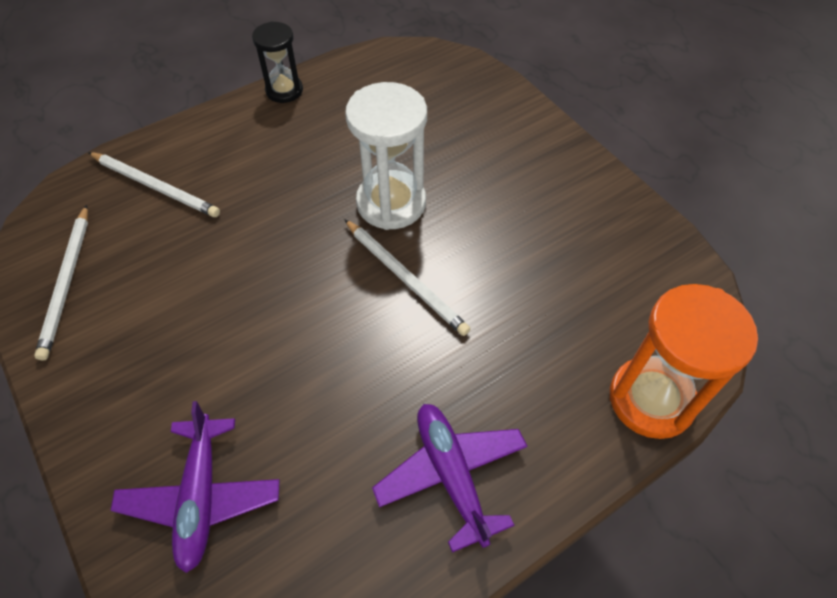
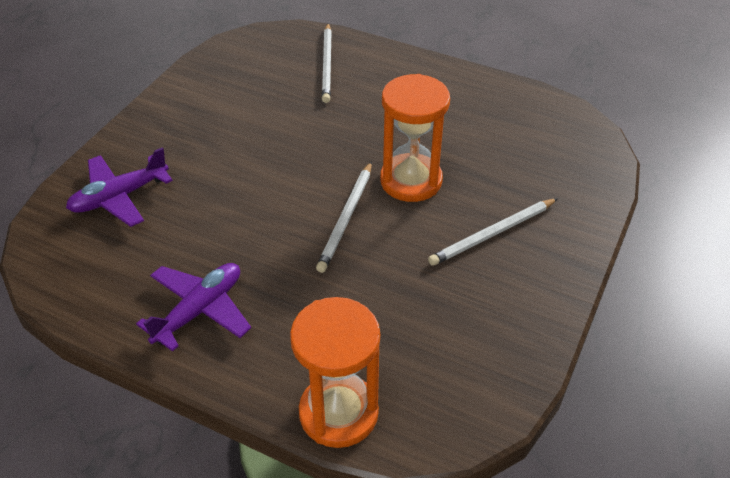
camera: 60 degrees right, 10 degrees down
(67, 283) = (226, 69): white pencil -> white pencil (492, 234)
(284, 90) = (469, 77): black hourglass -> none
(391, 203) = (411, 181): white hourglass -> orange hourglass

